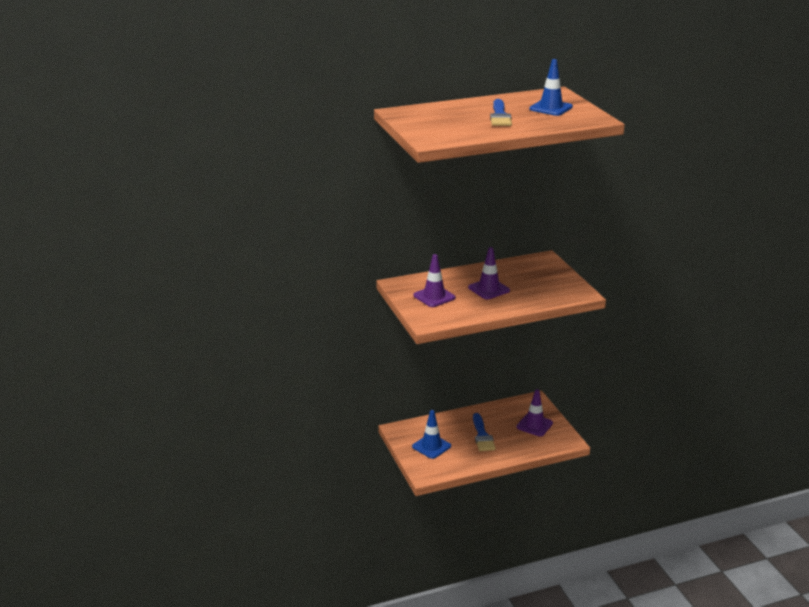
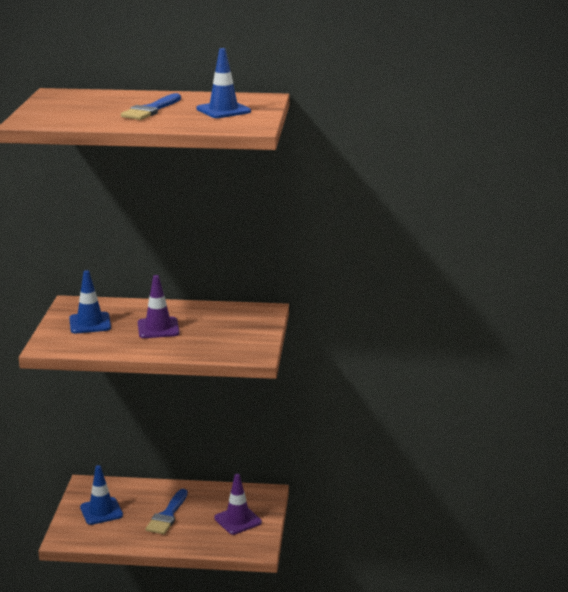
camera: 25 degrees right, 5 degrees down
(434, 297) = (90, 323): purple traffic cone -> blue traffic cone

